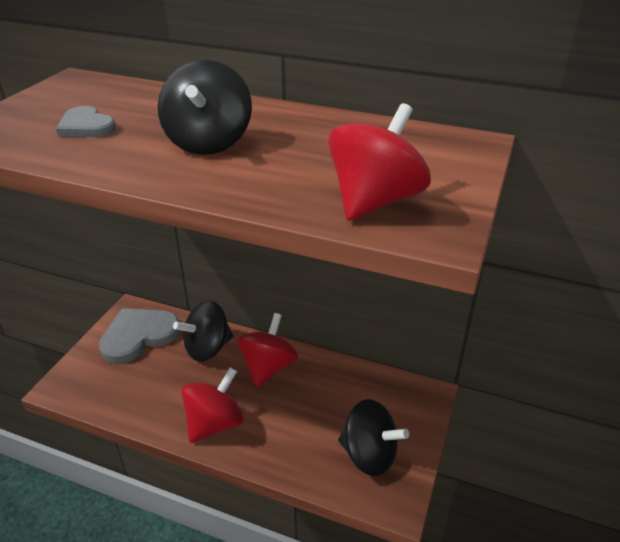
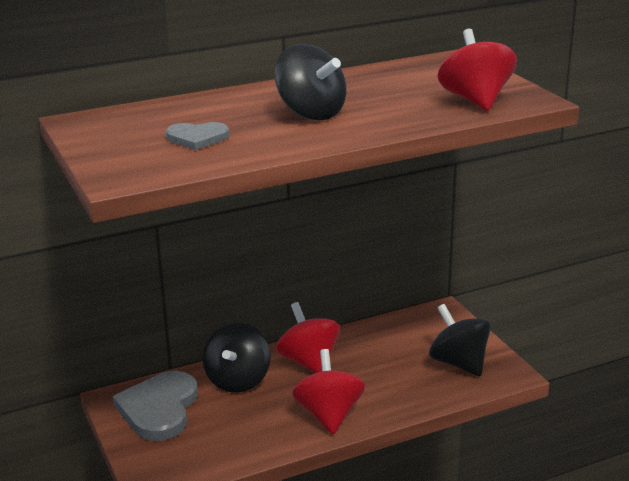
camera: 45 degrees left, 10 degrees down
(369, 455) = (459, 363): black spinning top -> black spinning top turned 105 degrees counterclockwise

